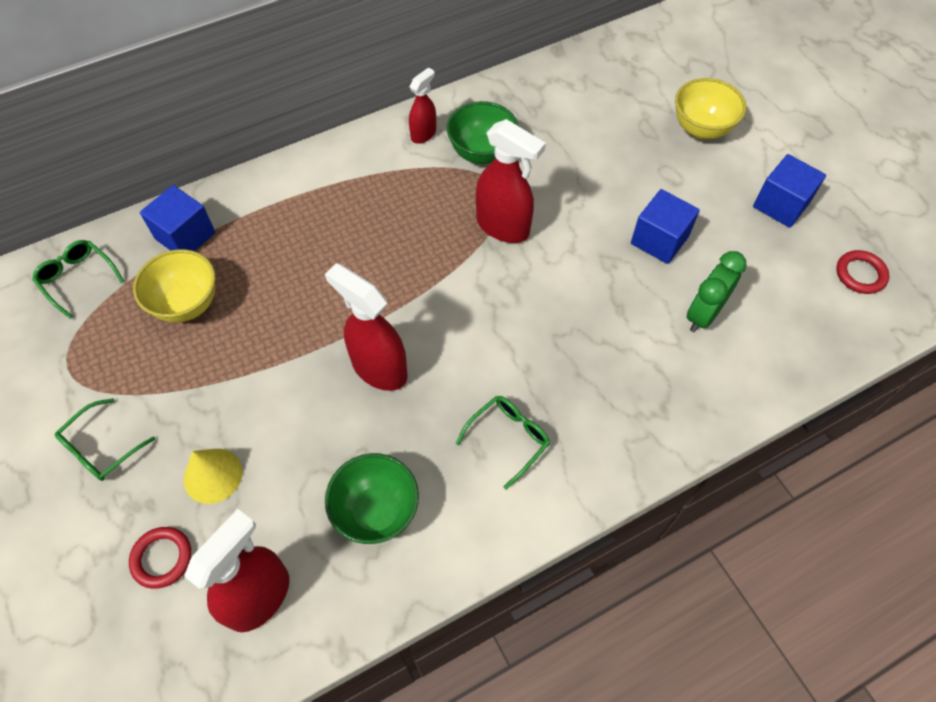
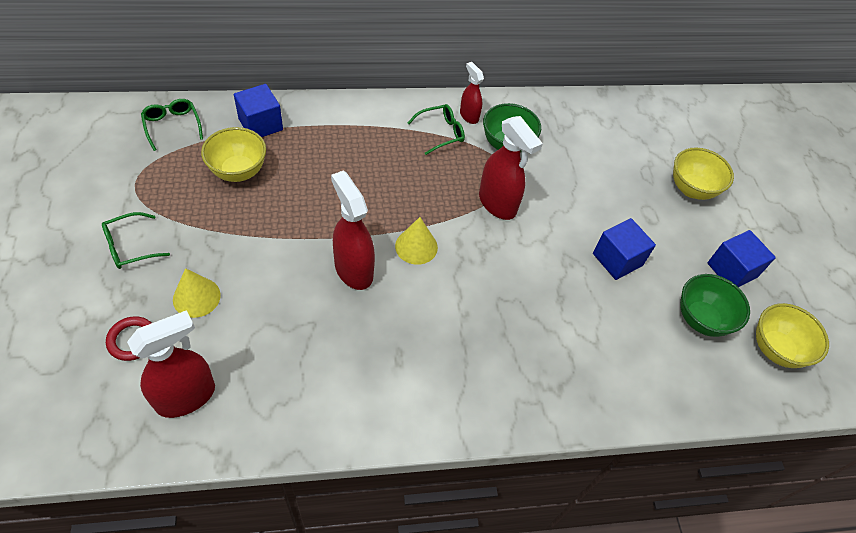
camera: 15 degrees right, 5 degrees down
(376, 511) = (301, 371): green bowl -> green bowl (701, 319)
(423, 134) = (469, 116): red spray bottle -> red spray bottle turned 90 degrees counterclockwise
(436, 312) = (416, 246): none -> yellow cone
(508, 439) = (426, 360): green glasses -> green glasses (441, 133)
(703, 314) = (627, 329): green clock -> none
(860, 274) = (775, 349): red ring -> yellow bowl

